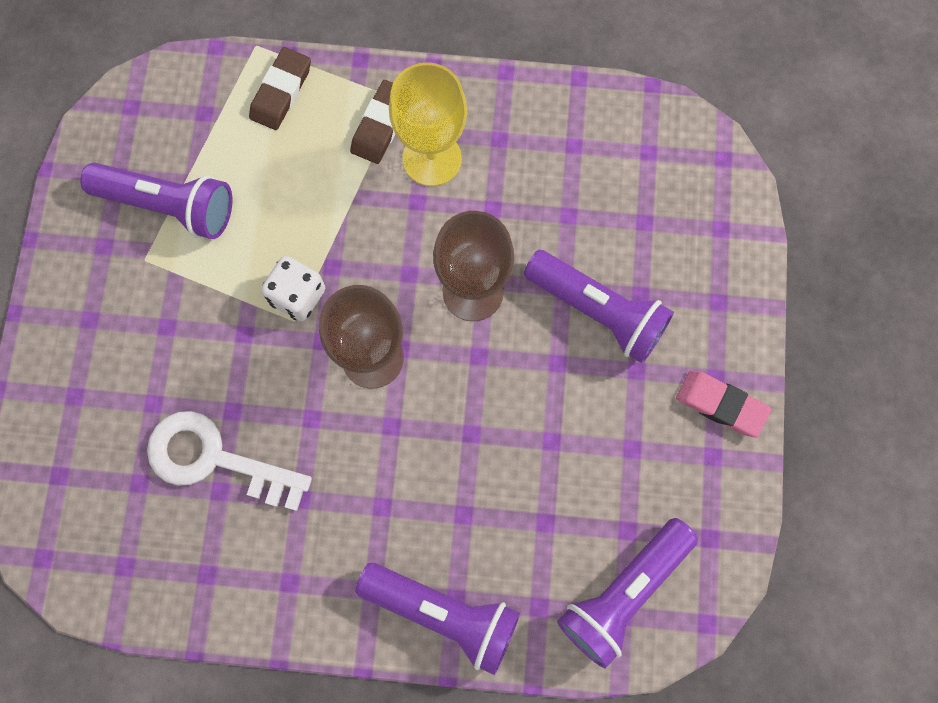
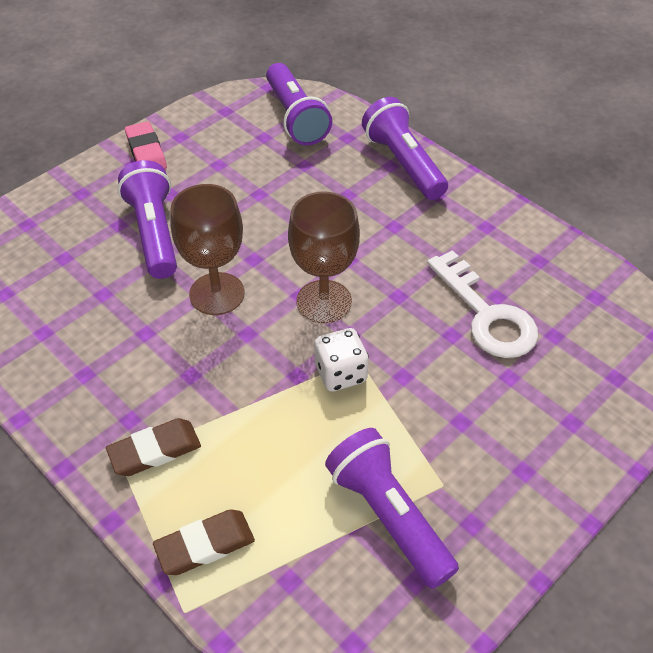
camera: 140 degrees left, 25 degrees down
(432, 158) = (147, 396): yellow goblet -> none
(623, 593) = (296, 117): purple flashlight -> purple flashlight turned 75 degrees clockwise

